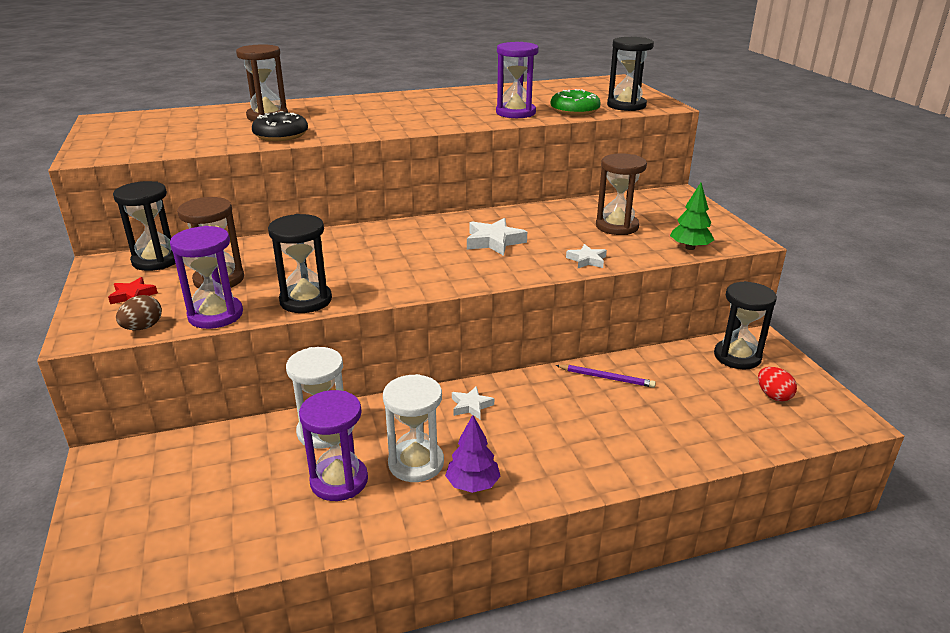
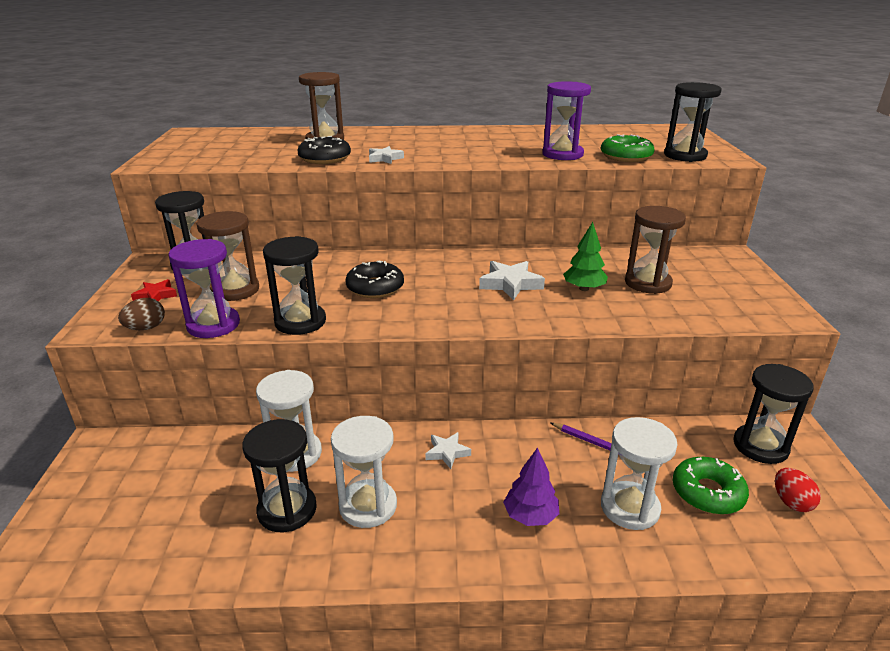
camera: 15 degrees right, 0 degrees up
(339, 481) = (287, 510): purple hourglass -> black hourglass
(364, 260) = (375, 287): none -> black donut
(472, 484) = (415, 542): purple tree -> purple tree (530, 516)
(587, 260) = (600, 316): white star -> white star (384, 158)
(647, 423) = (630, 508): none -> white hourglass
(690, 248) = (722, 317): green tree -> green tree (584, 289)
(706, 400) = (707, 493): none -> green donut

